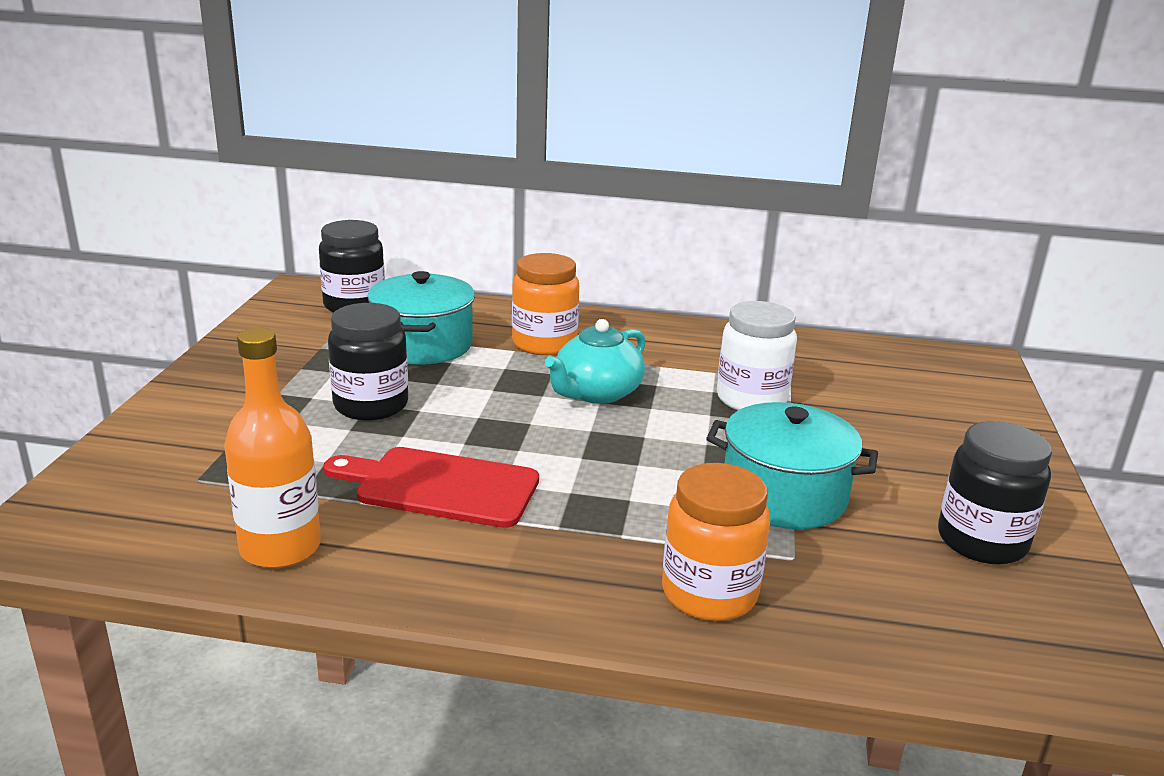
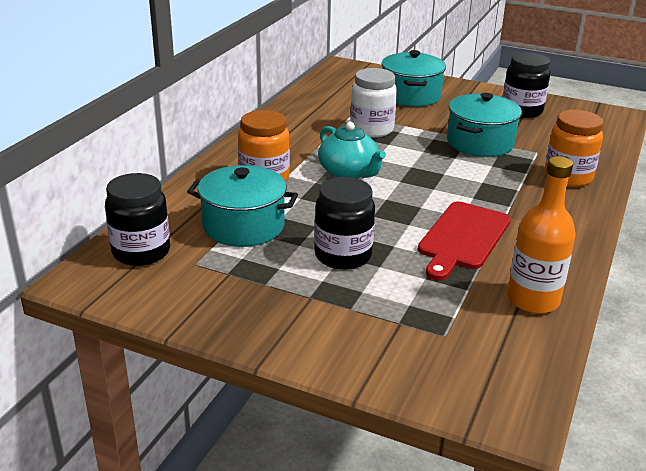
camera: 75 degrees left, 5 degrees up
(921, 423) = (411, 96): none -> turquoise pot

